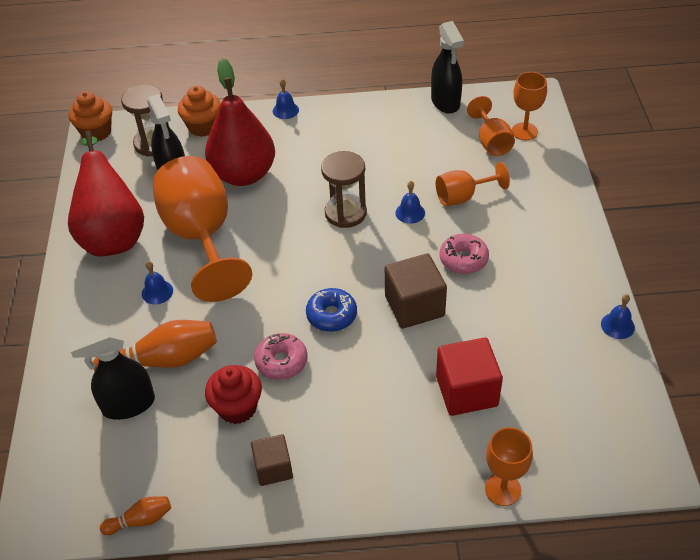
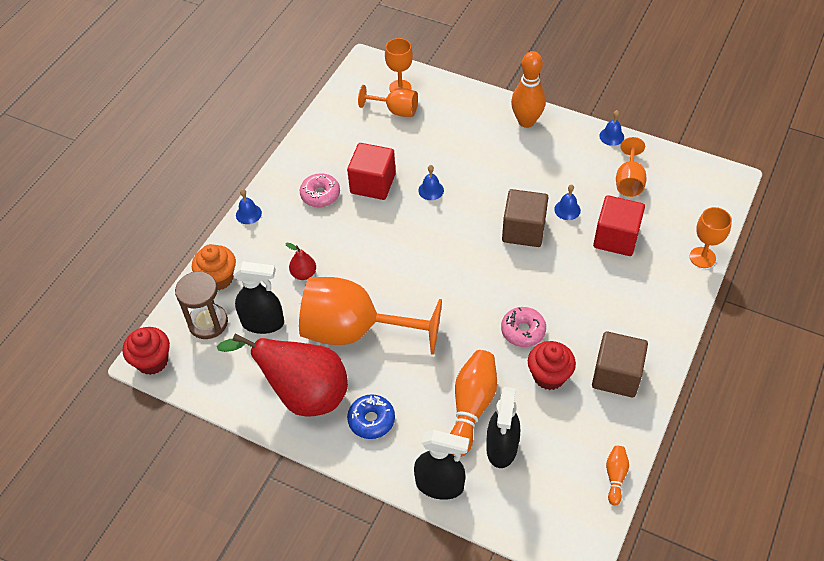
camera: 60 degrees left, 5 degrees up
(96, 132) = (152, 361): orange cupcake -> red cupcake
(157, 292) = (394, 385): blue bell -> blue bell (567, 210)
(243, 174) = (304, 274): red pear -> red pear, size x0.41
(273, 468) = (616, 375): brown cube -> brown cube, size x1.60
(331, 315) = (499, 282): blue donut -> blue donut (371, 420)
(345, 213) = (401, 228): brown hourglass -> none
(384, 169) = (373, 184): none -> red cube
(445, 102) = (329, 114): black spray bottle -> black spray bottle (440, 485)
(463, 197) = (438, 153): orange goblet -> orange goblet (629, 181)
(463, 259) = (499, 183): pink donut -> pink donut (320, 195)
(570, 243) = (526, 121): none -> orange bowling pin

